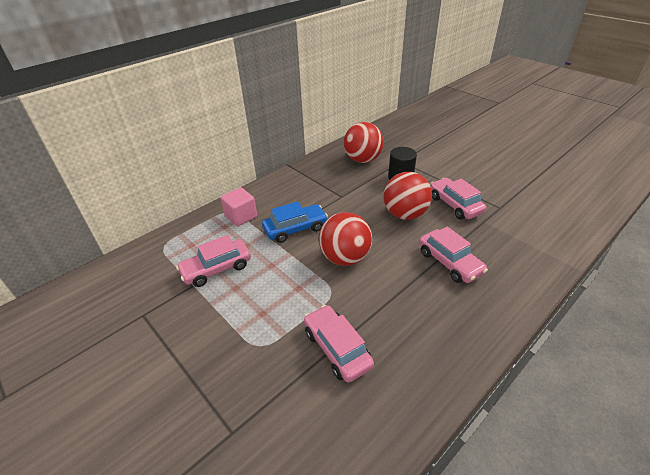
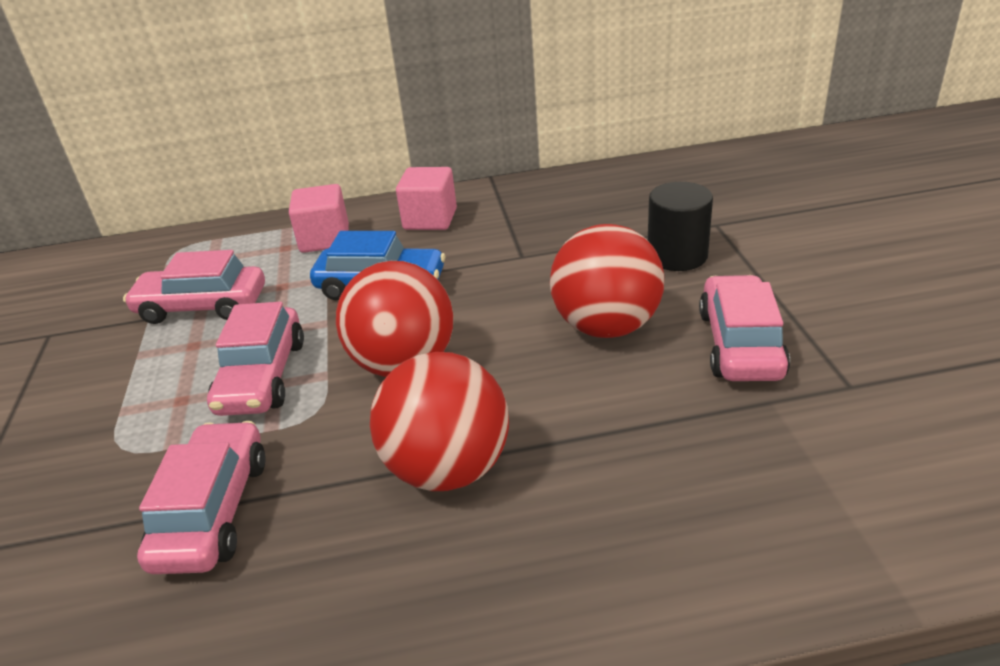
camera: 35 degrees right, 5 degrees down
(282, 192) = (430, 219): none -> pink cube
(363, 160) = (638, 202): red ball -> red ball (448, 468)
(449, 262) = (591, 454): pink car -> pink car (262, 376)

